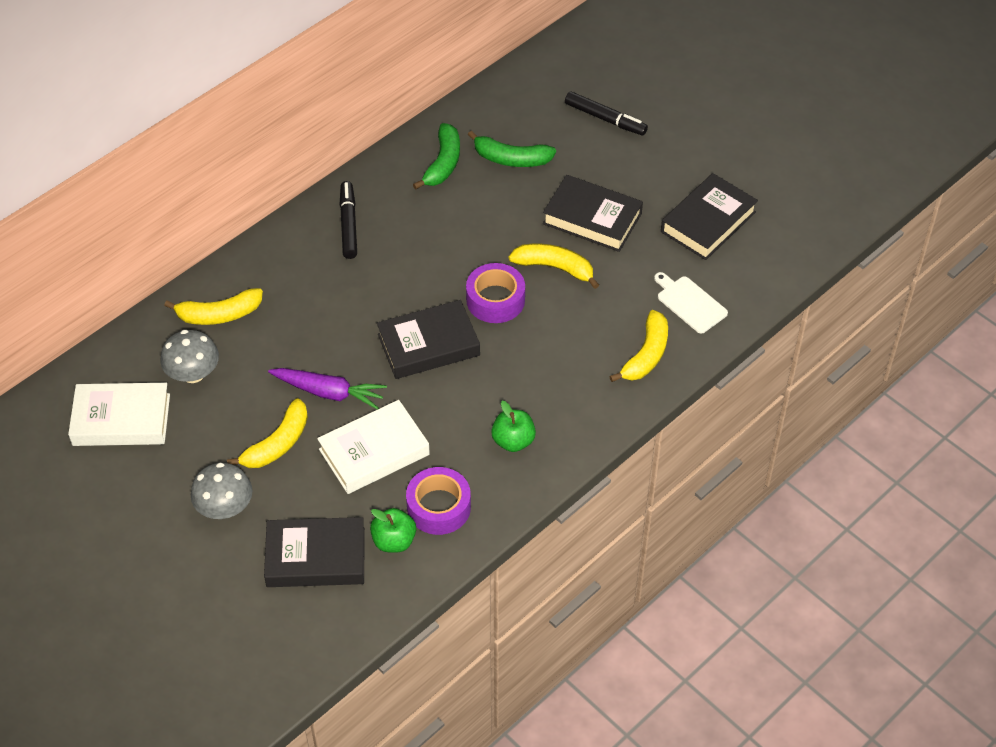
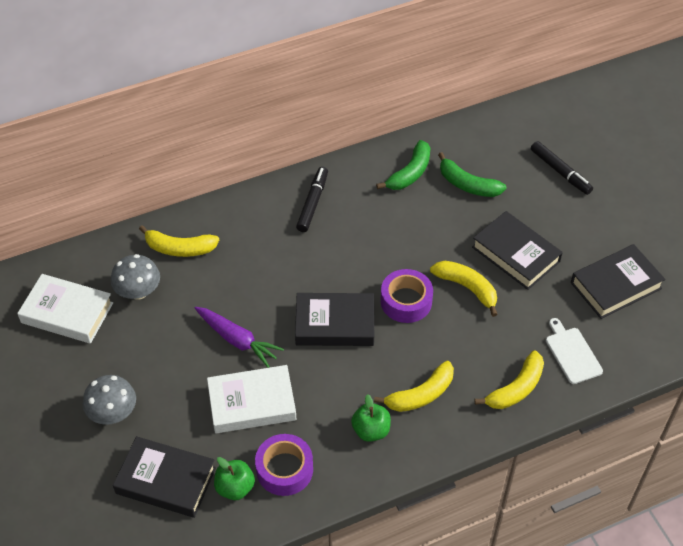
camera: 20 degrees right, 0 degrees up
(277, 444) = (178, 371): yellow banana -> yellow banana (420, 394)

